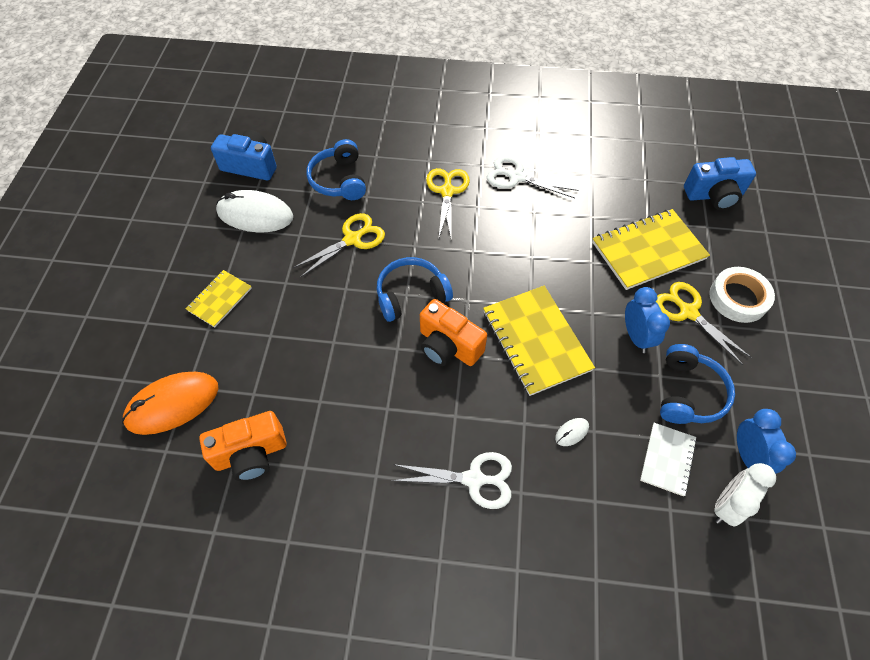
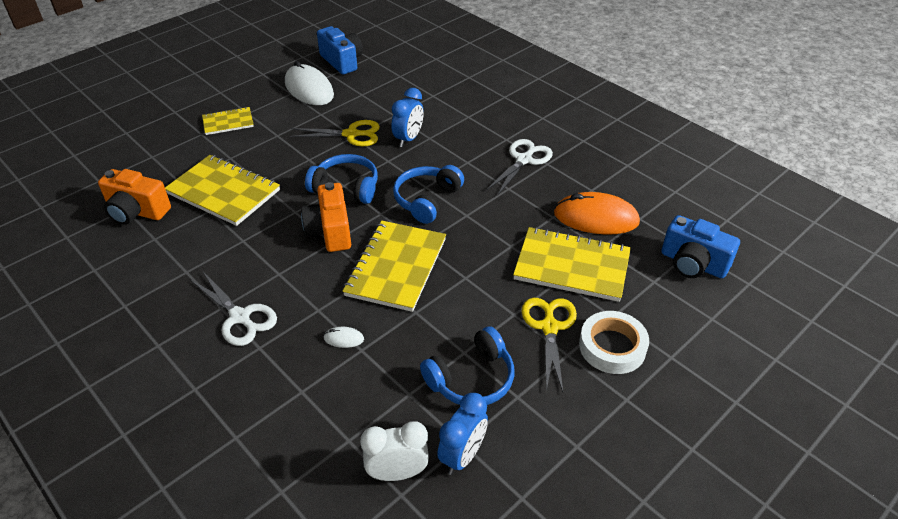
camera: 40 degrees right, 15 degrees down
(172, 404) = (133, 160): orange mouse -> orange mouse (596, 218)
(309, 374) = (223, 192): none -> yellow notebook
(339, 180) = (389, 97): blue headphones -> blue headphones (427, 200)
(447, 191) = (456, 141): yellow scissors -> none
(516, 177) = (524, 160): white scissors -> white scissors turned 60 degrees clockwise
(636, 336) = (480, 314): blue clock -> blue clock (408, 139)
(667, 459) = (392, 407): white notebook -> none

